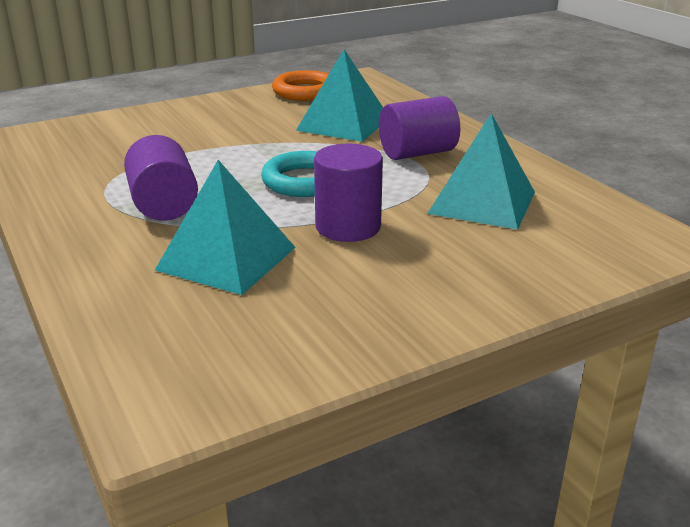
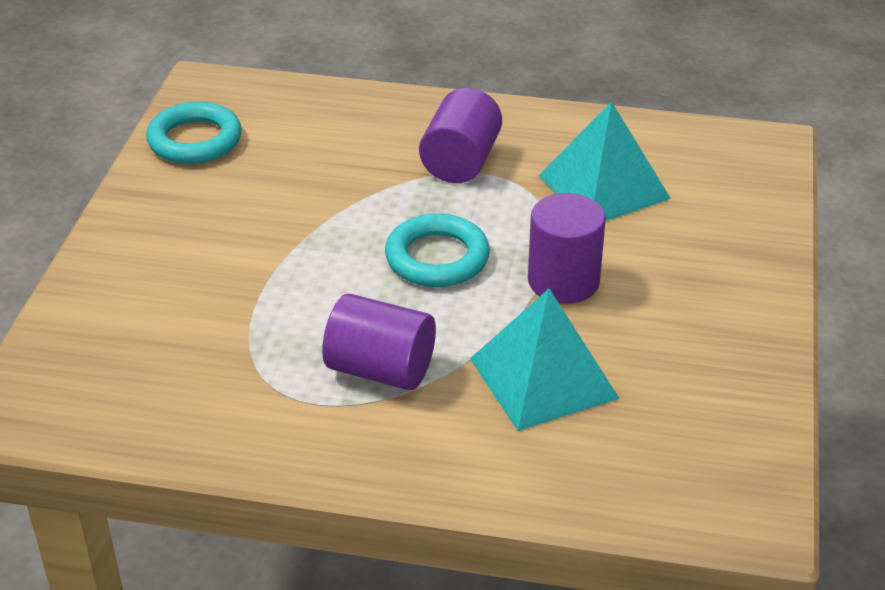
camera: 50 degrees left, 10 degrees up
(305, 91) = (195, 140): orange ring -> turquoise ring
(344, 124) = (327, 164): turquoise pyramid -> none

